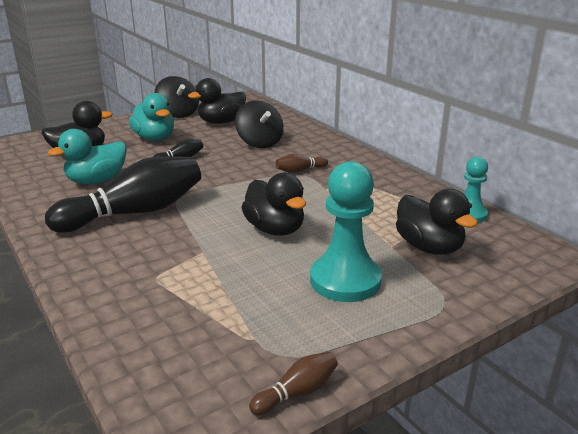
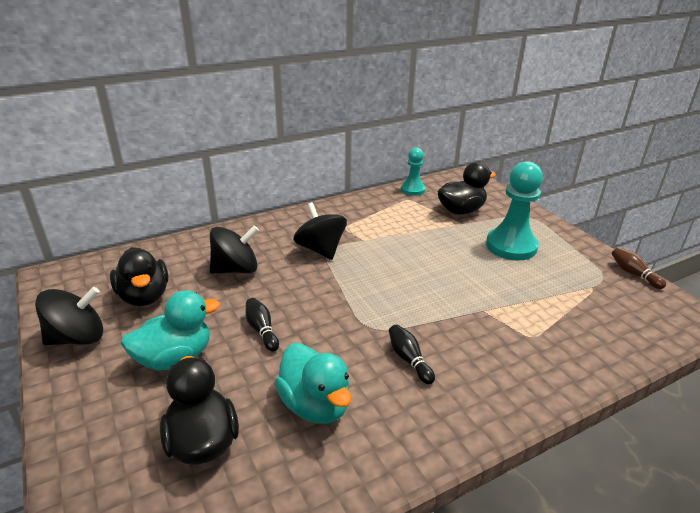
camera: 85 degrees left, 5 degrees up
(135, 212) = (409, 359): black bowling pin -> black bowling pin, size x0.42
(275, 229) = (440, 270): black duck -> none
(300, 170) = (320, 249): brown bowling pin -> black spinning top

